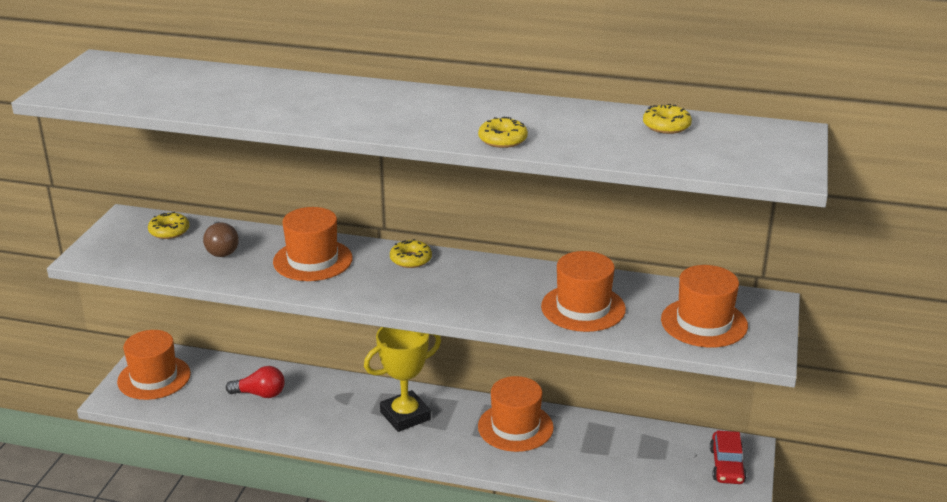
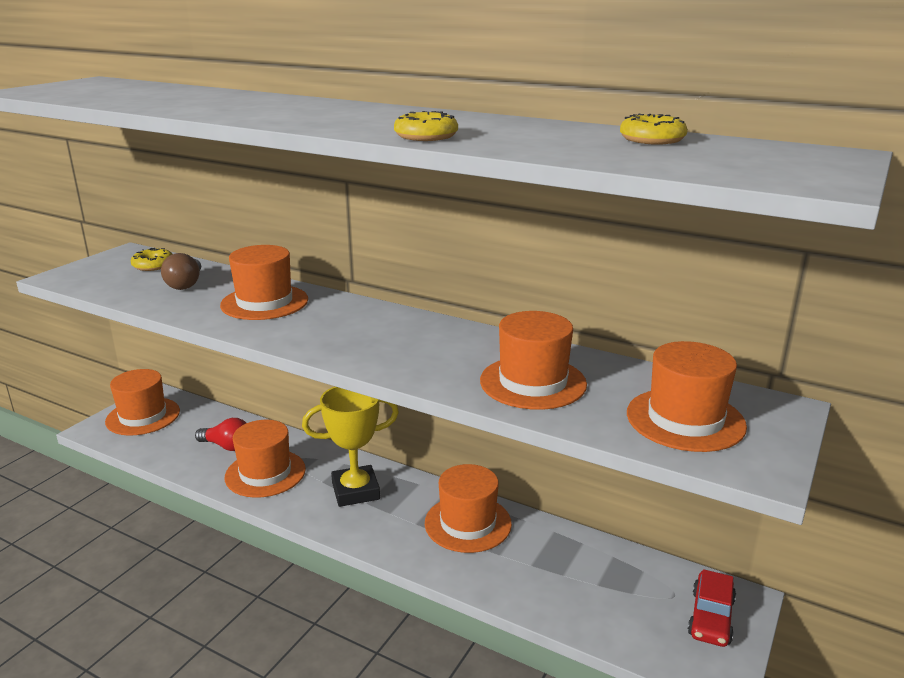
camera: 15 degrees right, 5 degrees down
(313, 413) = (265, 473): none -> orange hat
(411, 259) = (365, 313): yellow donut -> none

